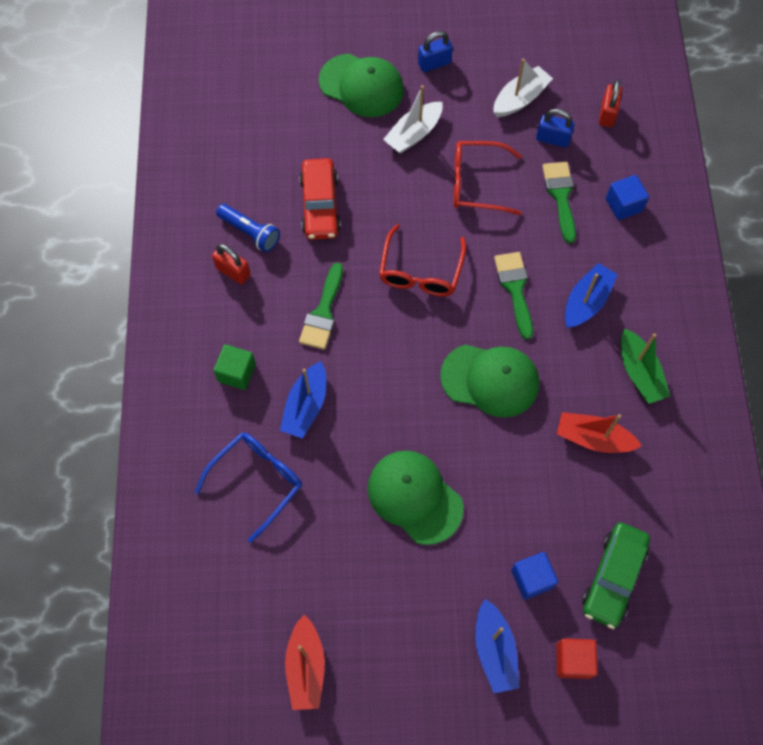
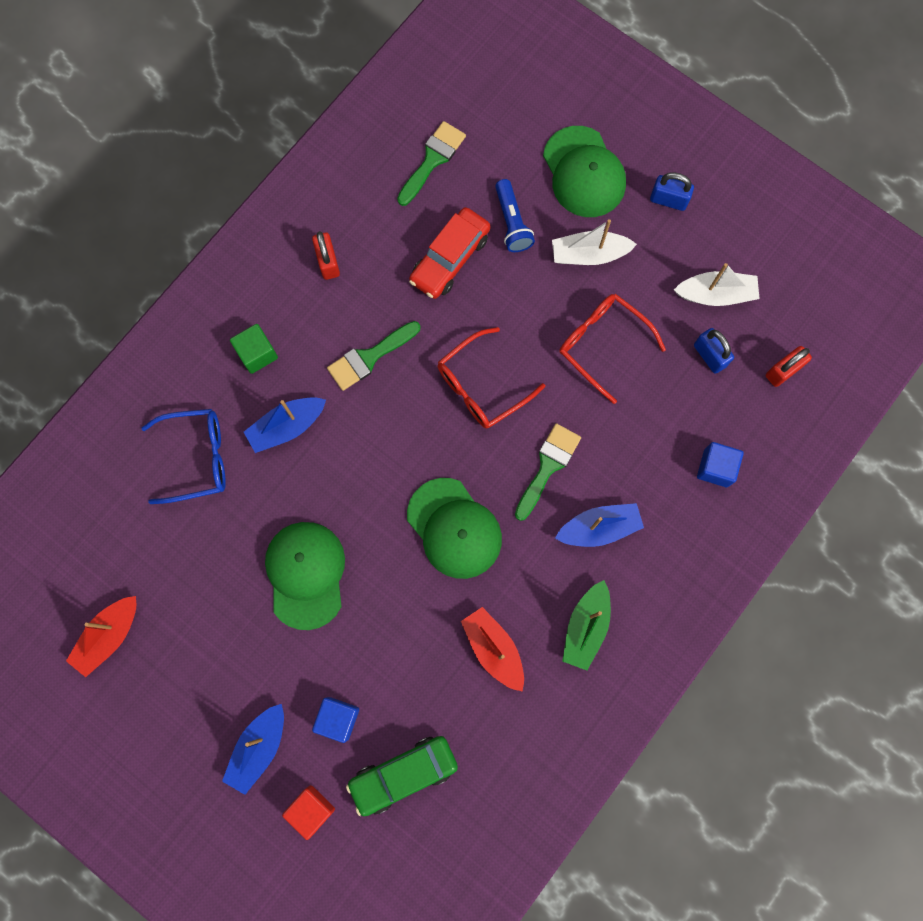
camera: 40 degrees right, 10 degrees up
(250, 232) = (371, 237): blue flashlight -> blue flashlight (512, 222)
(560, 196) = (666, 414): green brush -> green brush (432, 160)

